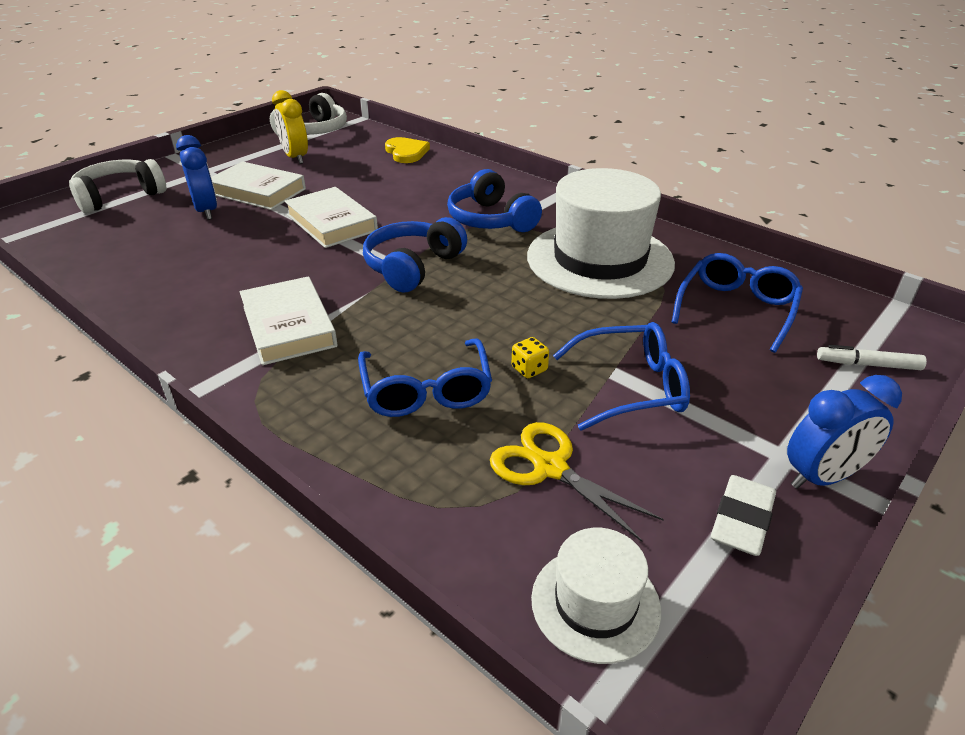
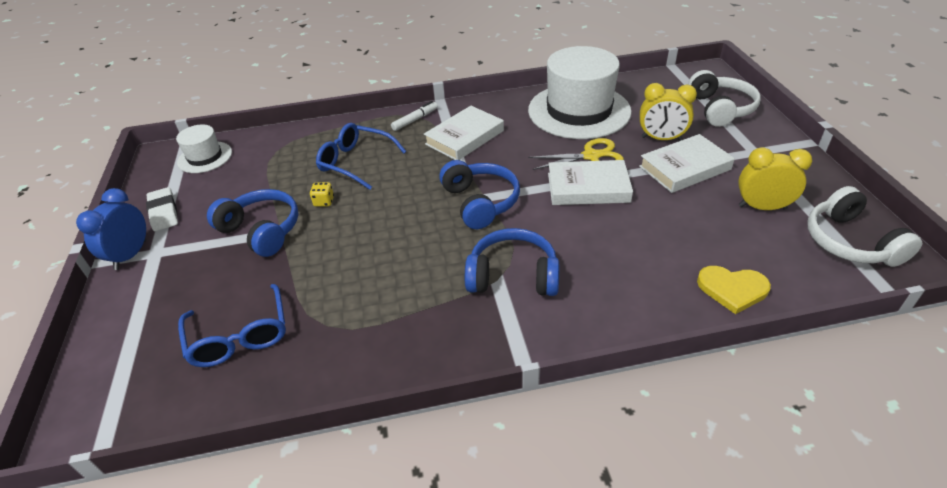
camera: 130 degrees right, 5 degrees up
(206, 211) = (661, 139): blue clock -> yellow clock
(289, 326) = (464, 137): white book -> white book turned 60 degrees counterclockwise
(550, 468) = (263, 176): yellow scissors -> yellow scissors (591, 156)
(600, 259) = (382, 304): white hat -> white hat (579, 111)
(631, 387) = (262, 230): blue glasses -> blue headphones
(868, 365) = (118, 354): white marker -> white marker (415, 120)

